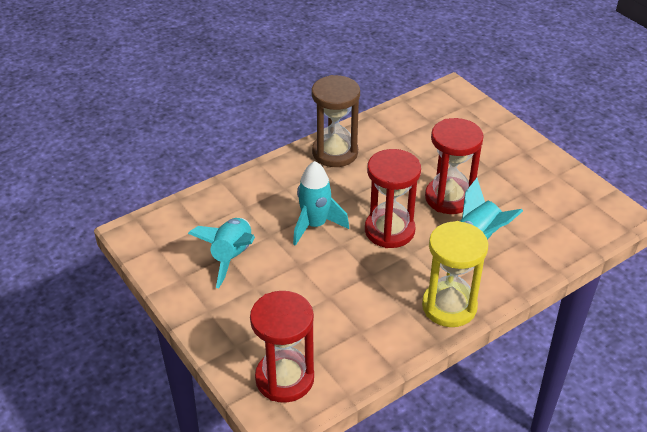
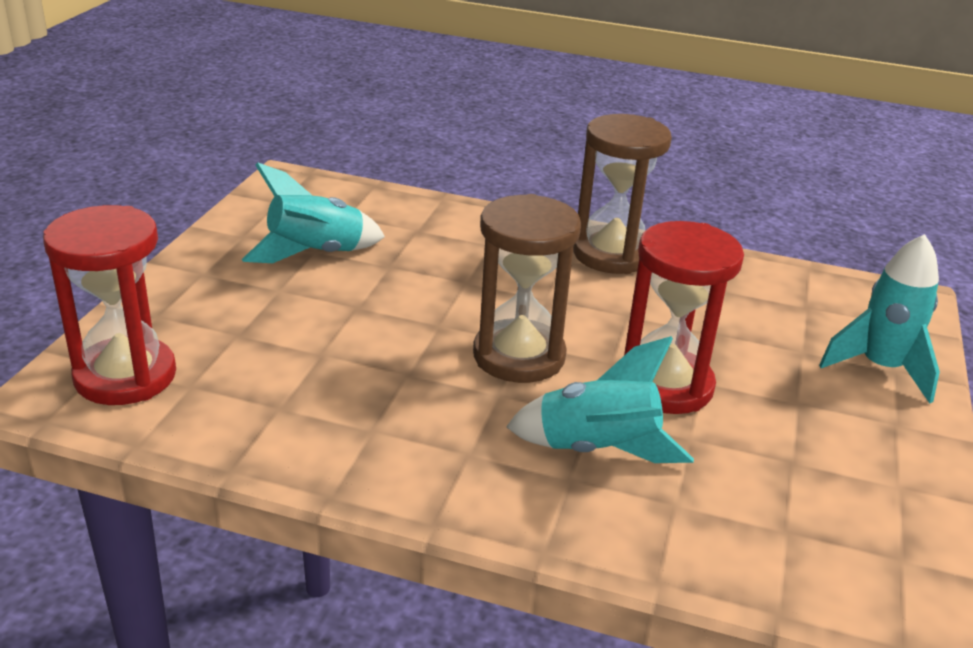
camera: 50 degrees right, 10 degrees down
(315, 225) = (449, 291): turquoise rocket -> turquoise rocket (880, 368)
(389, 230) = (519, 356): red hourglass -> brown hourglass
(449, 306) = (421, 477): yellow hourglass -> none

